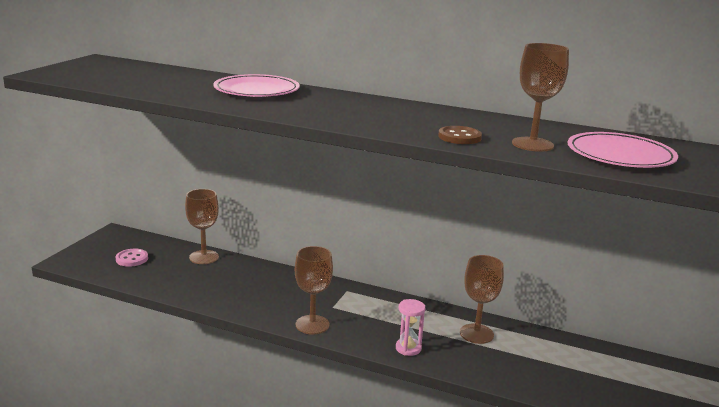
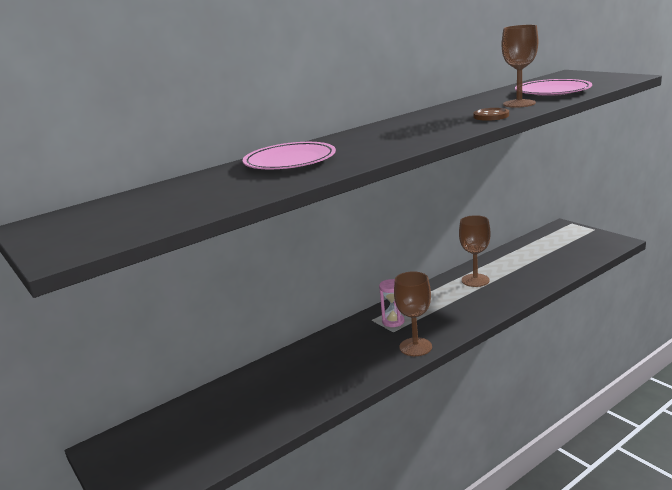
camera: 55 degrees left, 0 degrees up
(132, 259) = (185, 441): pink button -> none
(204, 257) = (234, 388): brown goblet -> none
(408, 348) = (479, 311): pink hourglass -> pink hourglass (393, 321)

